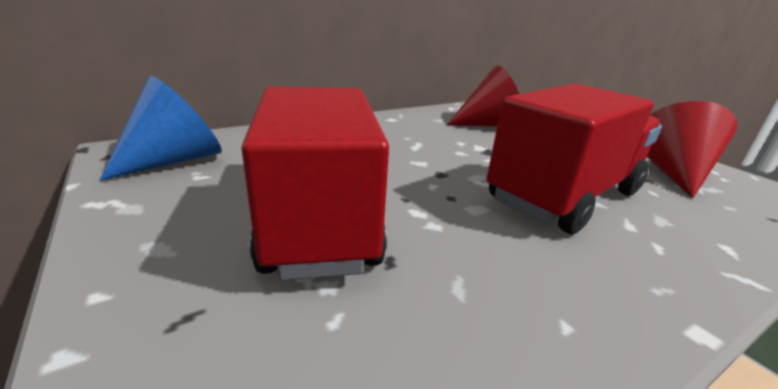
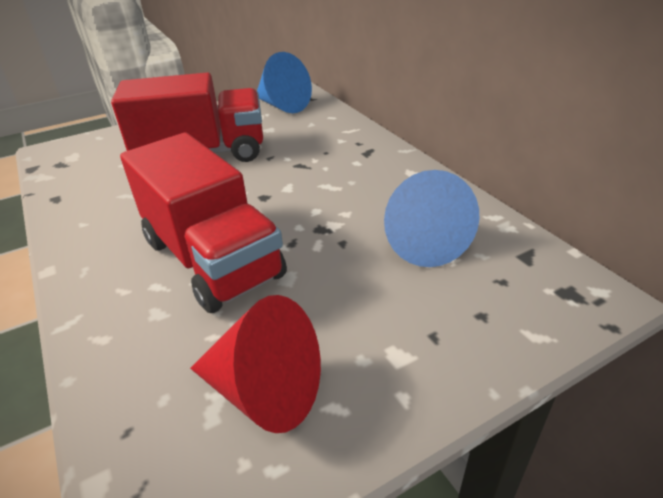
camera: 95 degrees right, 10 degrees up
(489, 125) = (423, 242): red cone -> blue cone

